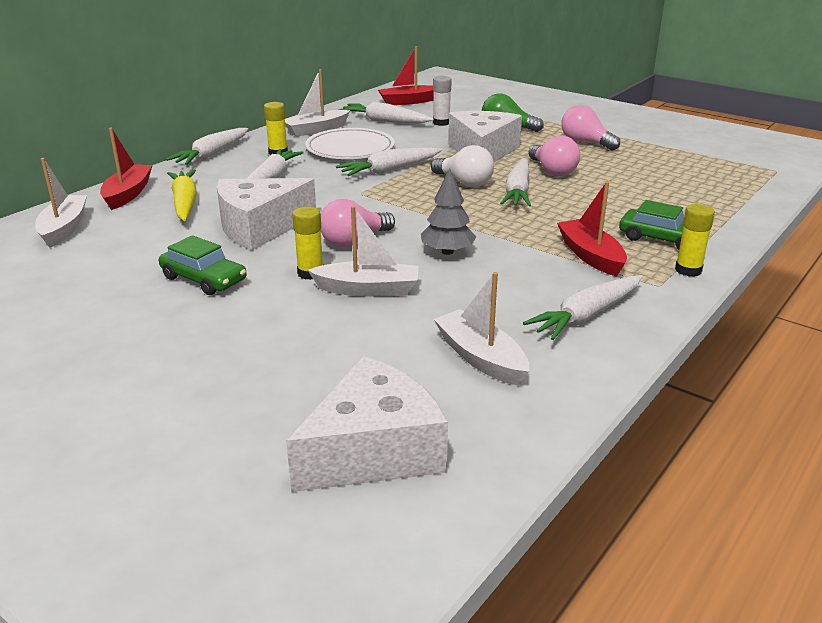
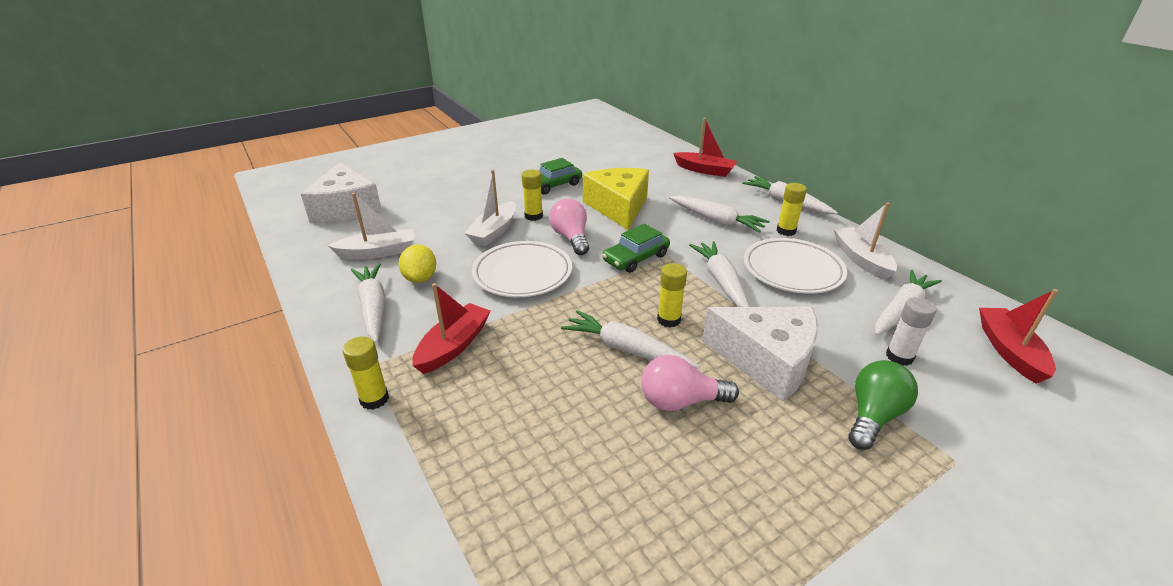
camera: 110 degrees right, 5 degrees up
(64, 228) = (654, 153): white boat -> none
(185, 203) = (679, 186): yellow carrot -> none
(259, 227) = (618, 207): white cheese -> yellow cheese
(447, 252) = (522, 273): grey tree -> white plate
(464, 182) = (668, 320): white light bulb -> yellow glue stick
(508, 306) = (420, 278): none -> yellow lemon
(585, 142) = (796, 489): pink light bulb -> none
(590, 256) = (454, 346): red boat -> red boat turned 60 degrees counterclockwise
(662, 239) = (445, 413): green car -> green car (636, 258)

